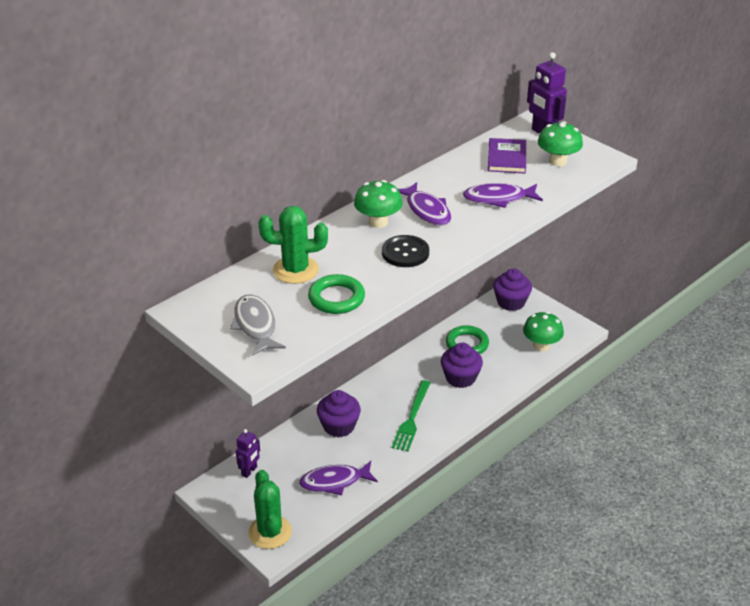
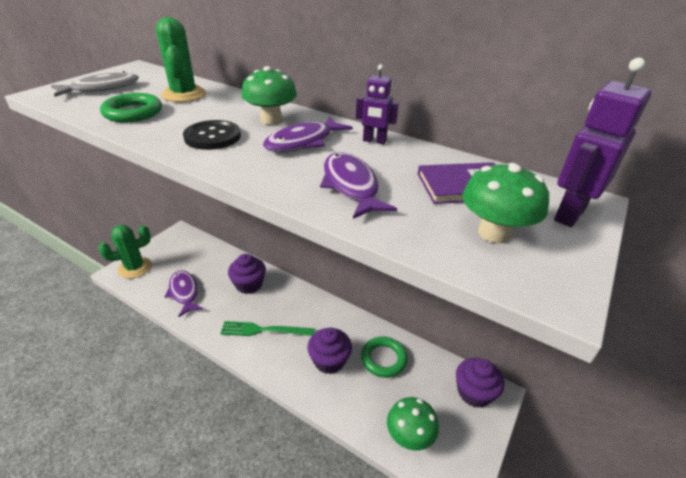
camera: 75 degrees right, 0 degrees up
(249, 471) = (198, 247): purple robot -> purple robot (374, 141)

